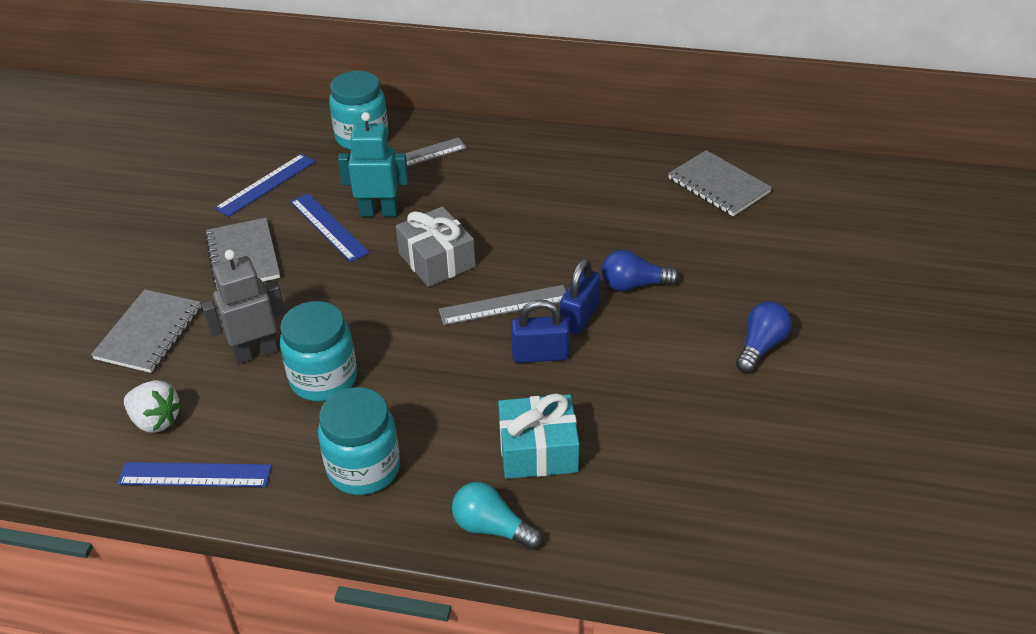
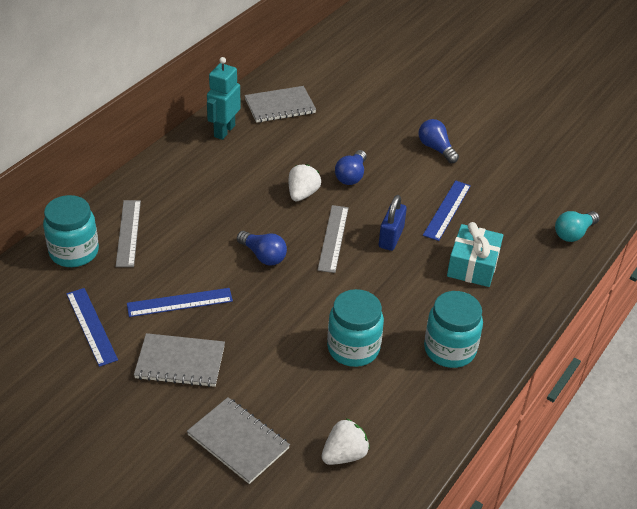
camera: 70 degrees left, 0 degrees up
(195, 474) = (412, 441): blue ruler -> blue ruler (447, 210)
(256, 352) = (302, 379): grey robot -> none
(379, 212) = (183, 270): turquoise robot -> turquoise robot (224, 131)
(437, 260) = (263, 256): grey gift -> blue light bulb
(492, 528) = (525, 305): turquoise light bulb -> turquoise light bulb (573, 233)
(566, 255) = (302, 194): none -> white strawberry
(579, 317) = (366, 209): blue padlock -> none

